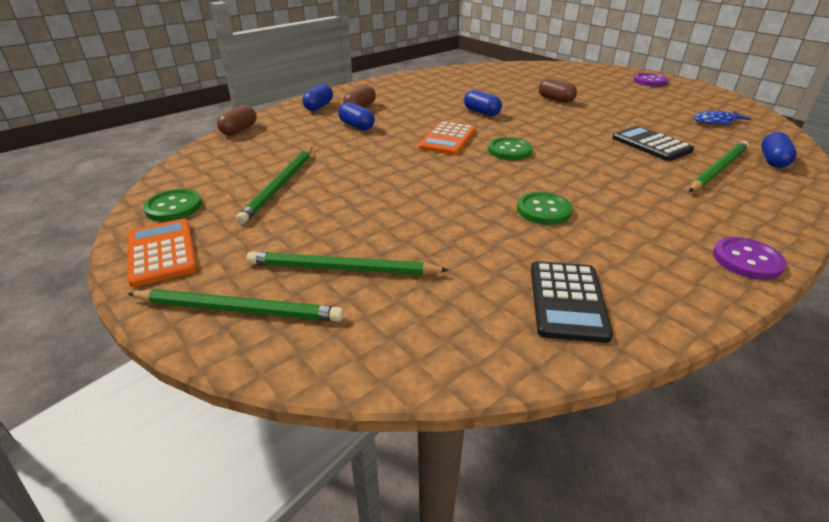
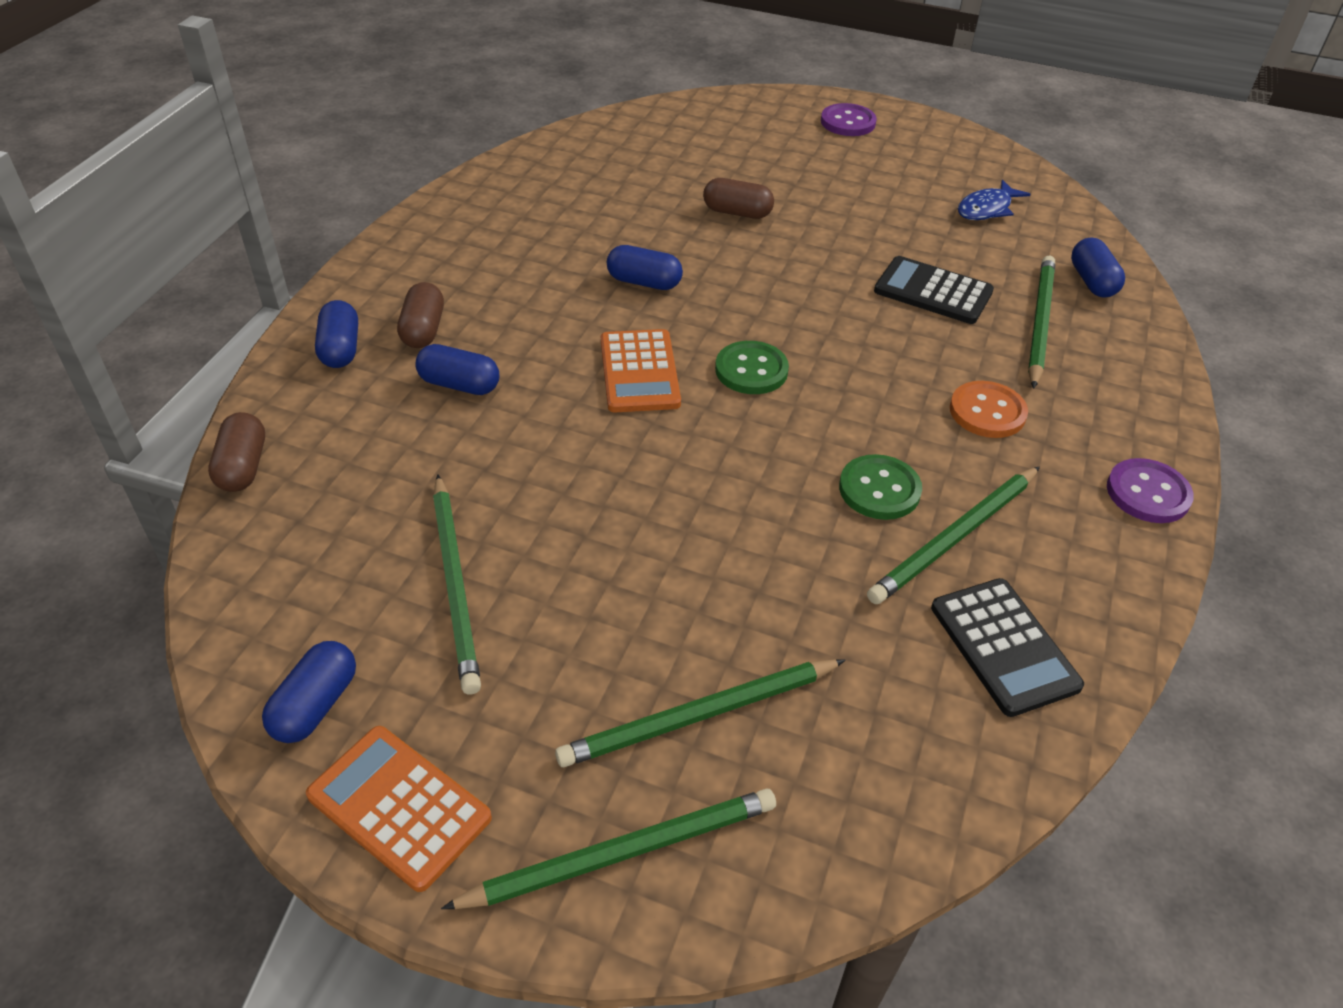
camera: 30 degrees left, 10 degrees up
(173, 207) = (315, 705): green button -> blue capsule
(576, 242) = (955, 538): none -> green pencil
(647, 196) = (987, 412): none -> orange button

